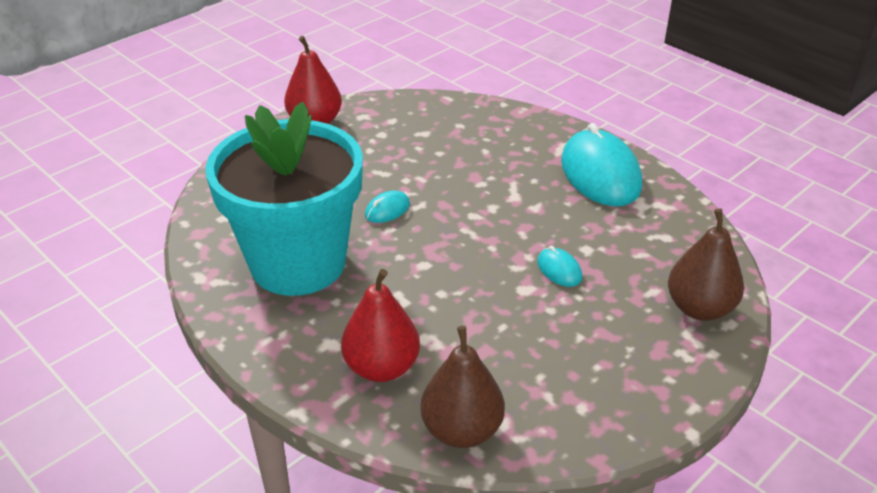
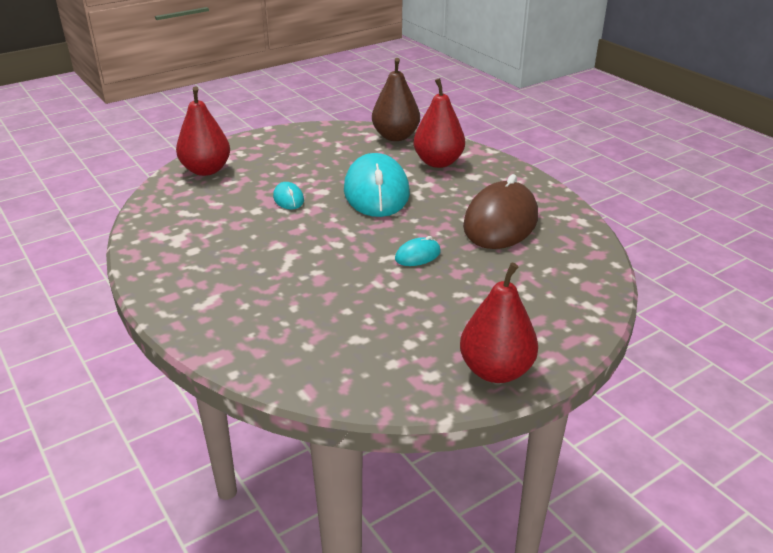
camera: 170 degrees left, 5 degrees down
(298, 263) = (500, 222): turquoise flower pot -> brown mouse
(600, 174) = (190, 267): turquoise mouse -> turquoise mouse (376, 192)
(699, 308) = (206, 170): brown pear -> red pear

